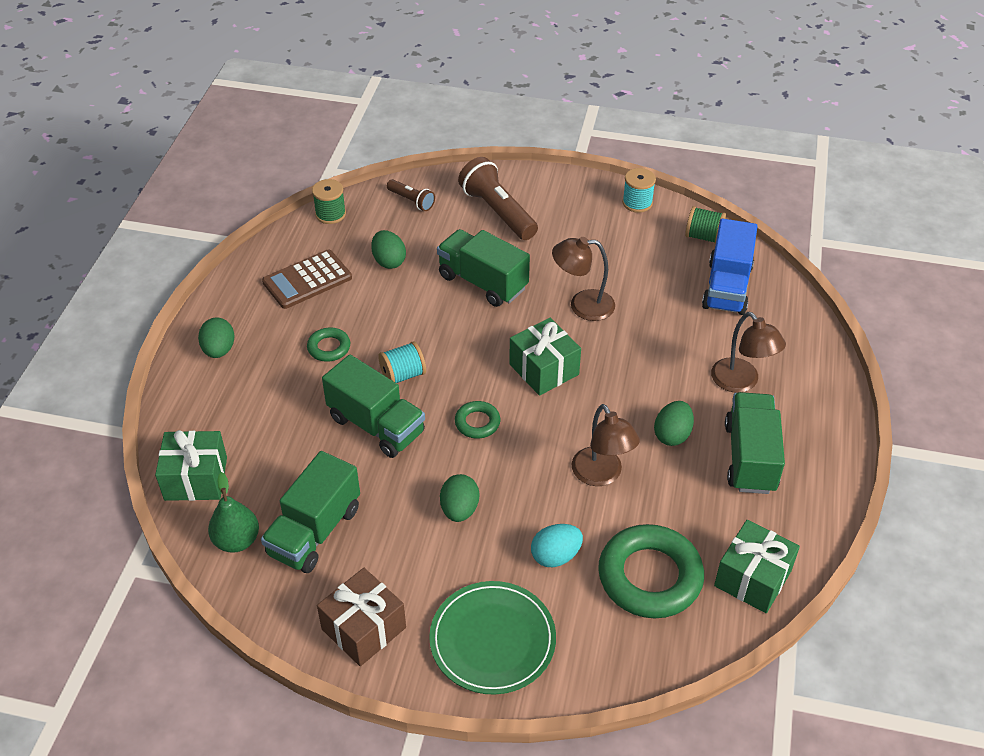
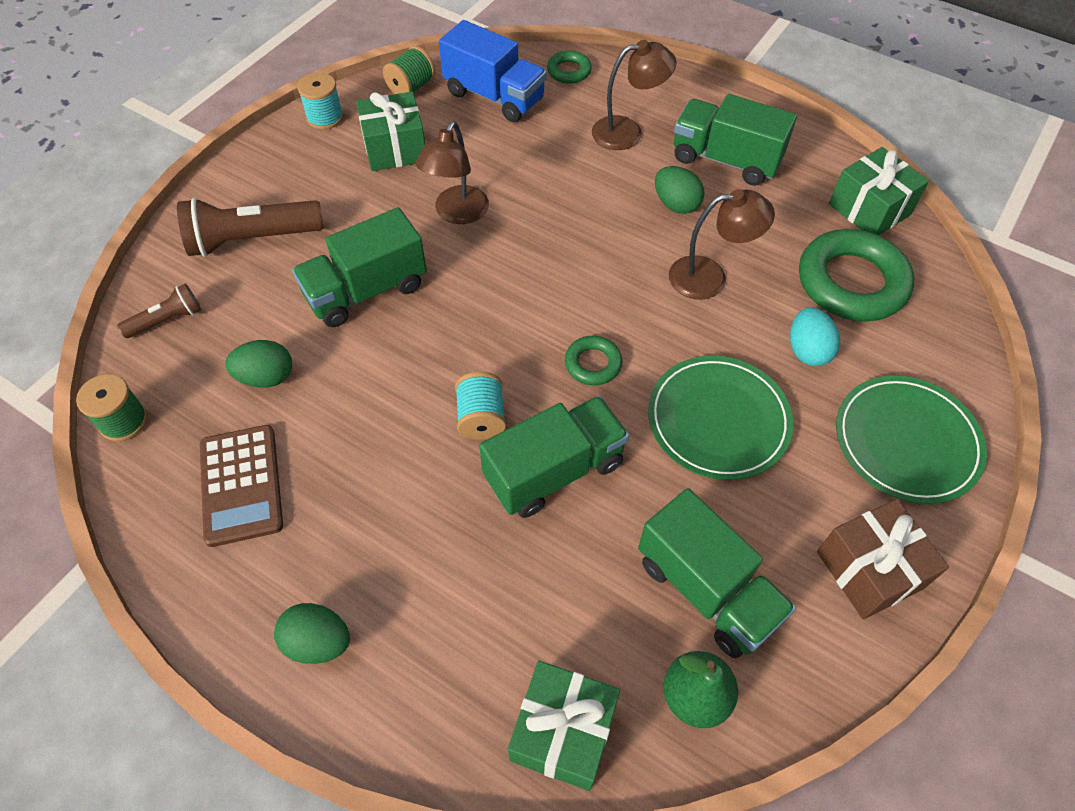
camera: 70 degrees left, 10 degrees up
(329, 347) = (390, 491): green ring -> green ring (569, 71)
(459, 509) = (718, 420): green egg -> green plate
(544, 369) = (538, 277): green gift -> green gift (395, 148)

